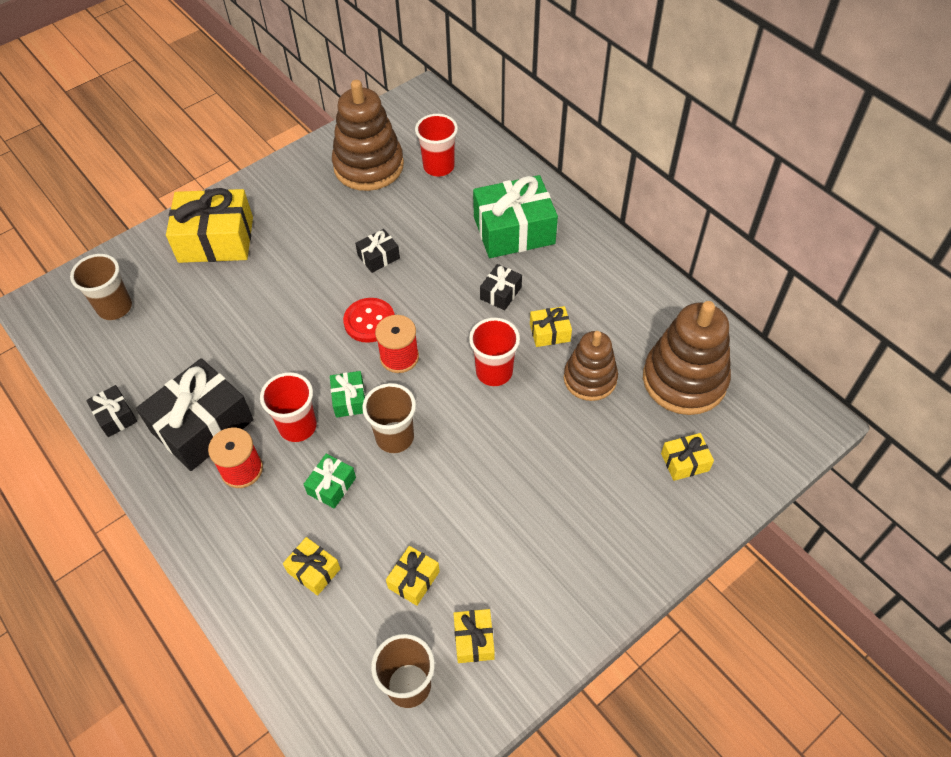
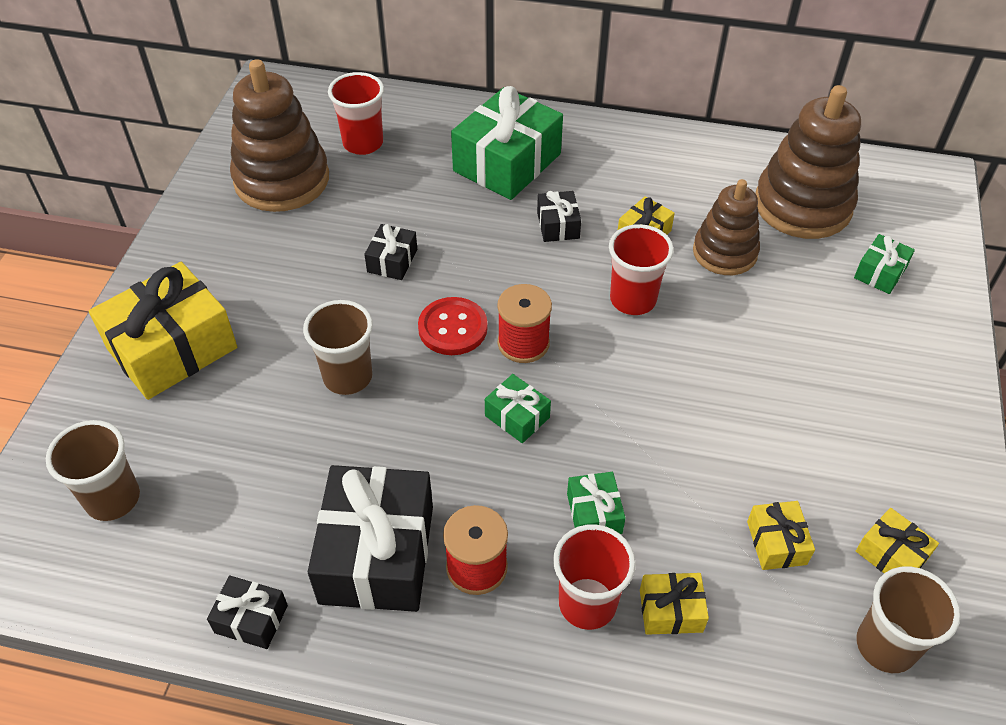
camera: 40 degrees left, 5 degrees down
(298, 426) = (491, 480): red cup -> red cup (587, 604)
(395, 437) = (605, 422): brown cup -> brown cup (348, 377)
(685, 462) = (880, 273): yellow gift -> green gift

